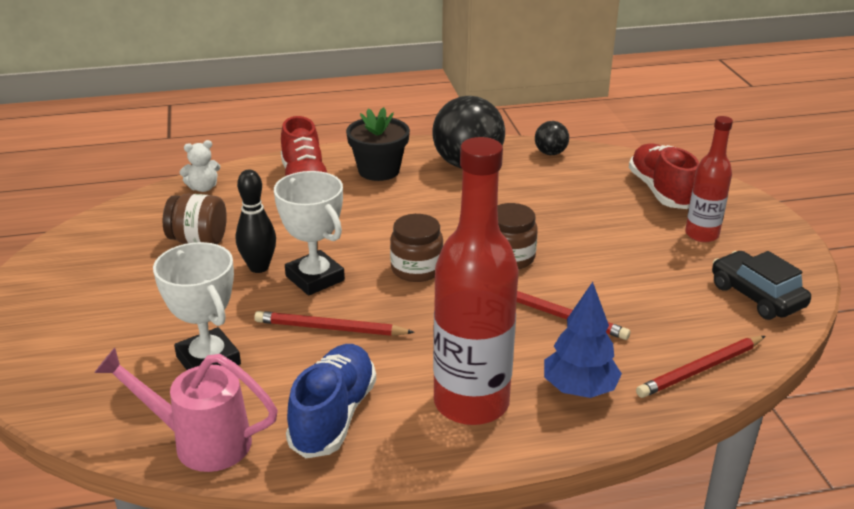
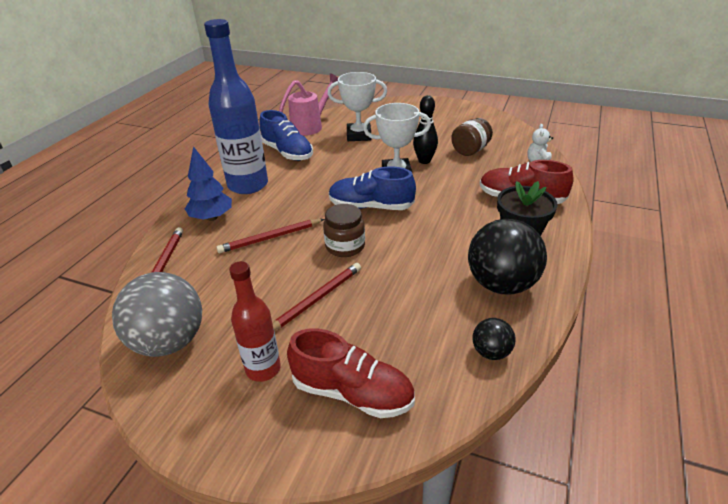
camera: 125 degrees right, 5 degrees up
(330, 328) = (347, 167): red pencil -> red pencil (317, 299)
(416, 269) = (370, 207): brown jar -> blue shoe
(471, 403) = (248, 185): red bottle -> blue bottle
(756, 296) = (169, 342): black car -> grey ball

